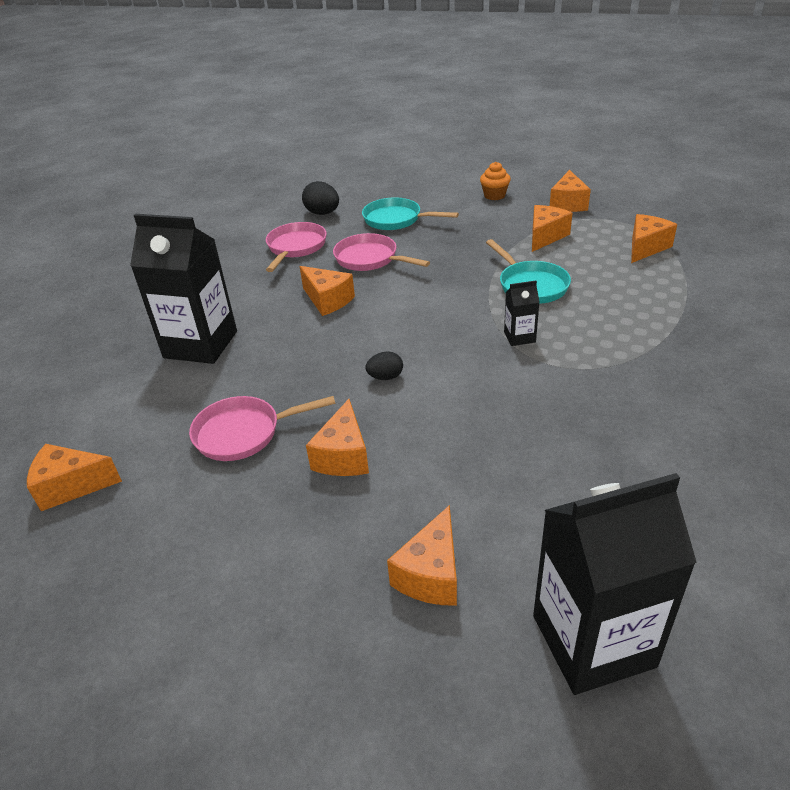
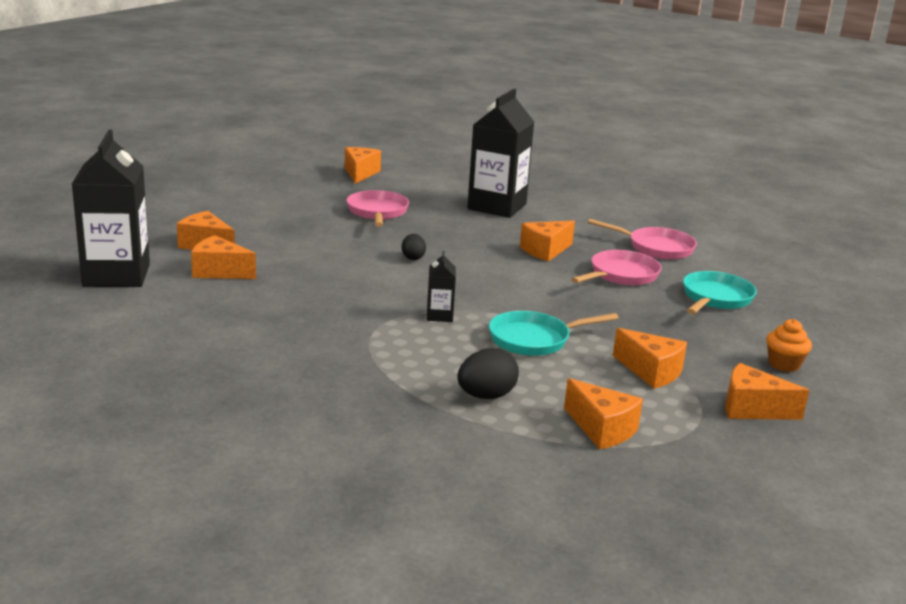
camera: 95 degrees right, 15 degrees down
(322, 213) = (738, 266): black egg -> black egg (486, 396)
(343, 456) = (330, 235): orange cheese -> orange cheese (219, 272)

